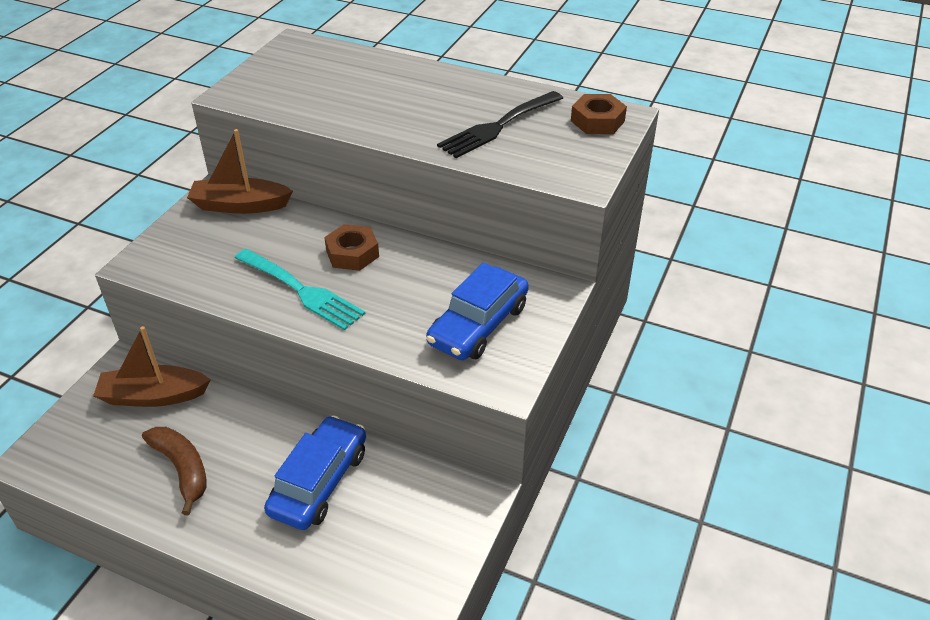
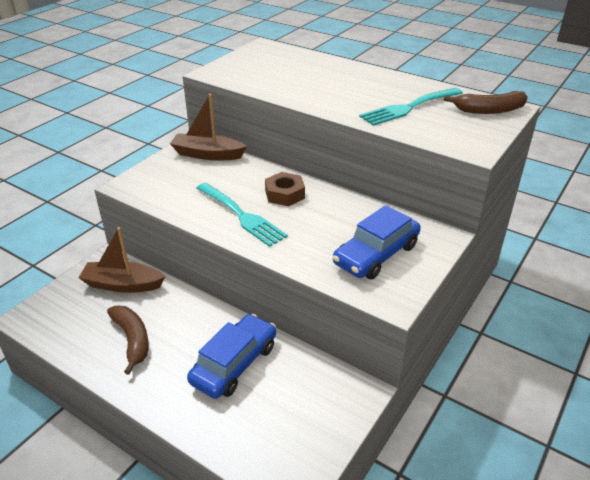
camera: 10 degrees right, 5 degrees down
(498, 126) = (409, 107): black fork -> turquoise fork
(597, 121) = (489, 110): brown nut -> brown banana

